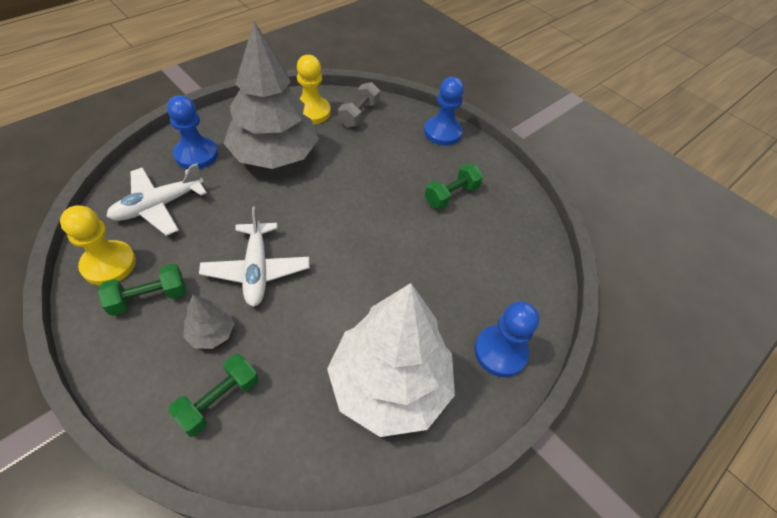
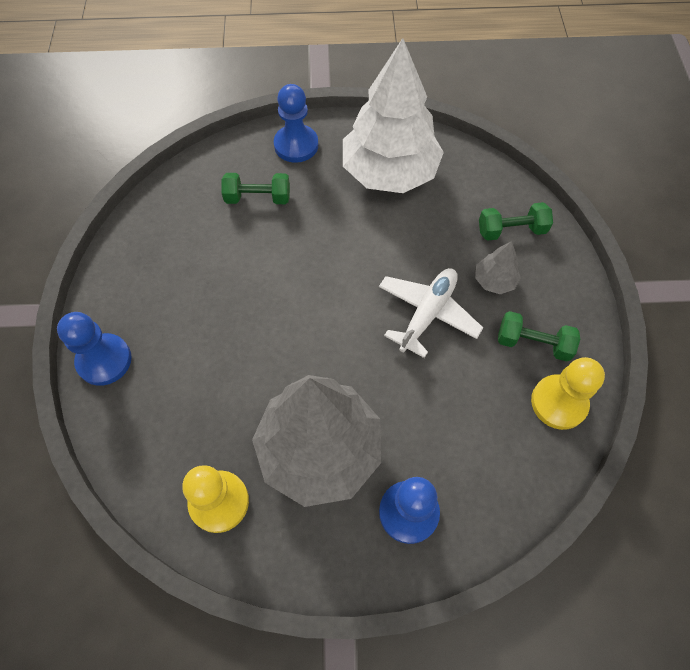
camera: 135 degrees left, 10 degrees up
(159, 206) = (485, 451): white plane -> none
(359, 114) = (166, 456): grey dumbbell -> none
(451, 195) = (188, 278): green dumbbell -> green dumbbell (258, 198)

